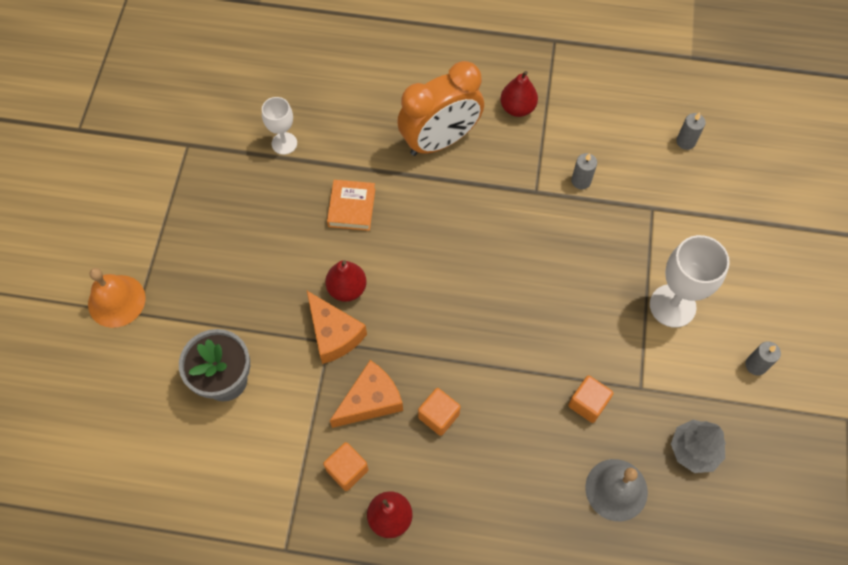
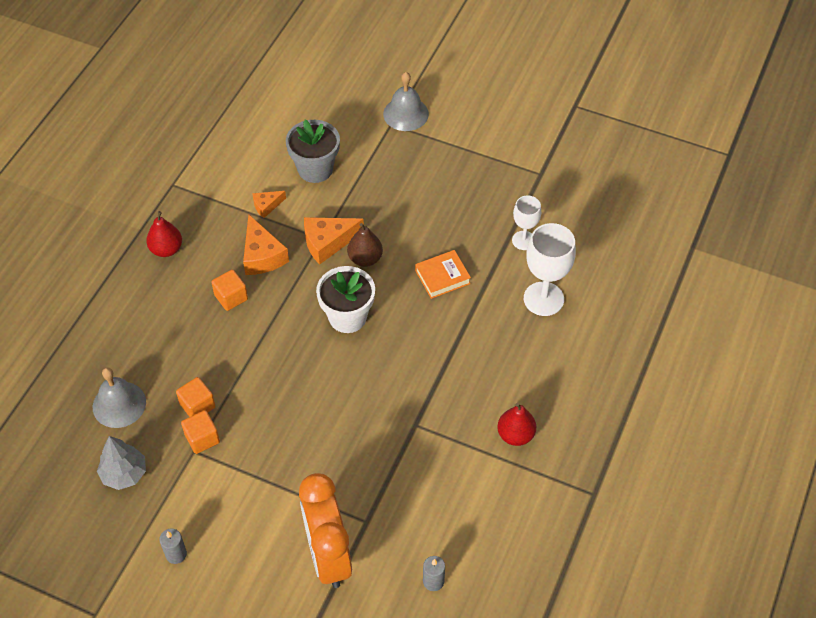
camera: 105 degrees right, 10 degrees down
(116, 301) = (406, 114): orange bell -> grey bell
(295, 419) = (267, 206): none -> orange cheese
(347, 289) = (365, 259): red pear -> brown pear
(347, 470) = (213, 230): orange cube -> orange cube (202, 438)
(351, 207) = (442, 277): orange book -> orange book turned 45 degrees counterclockwise
(429, 286) = (347, 317): none -> white flower pot
(440, 141) = (494, 359): orange clock -> orange clock (328, 555)
(581, 181) = (415, 467): grey candle -> none
(672, 306) = (259, 503): white goblet -> white goblet (543, 299)

